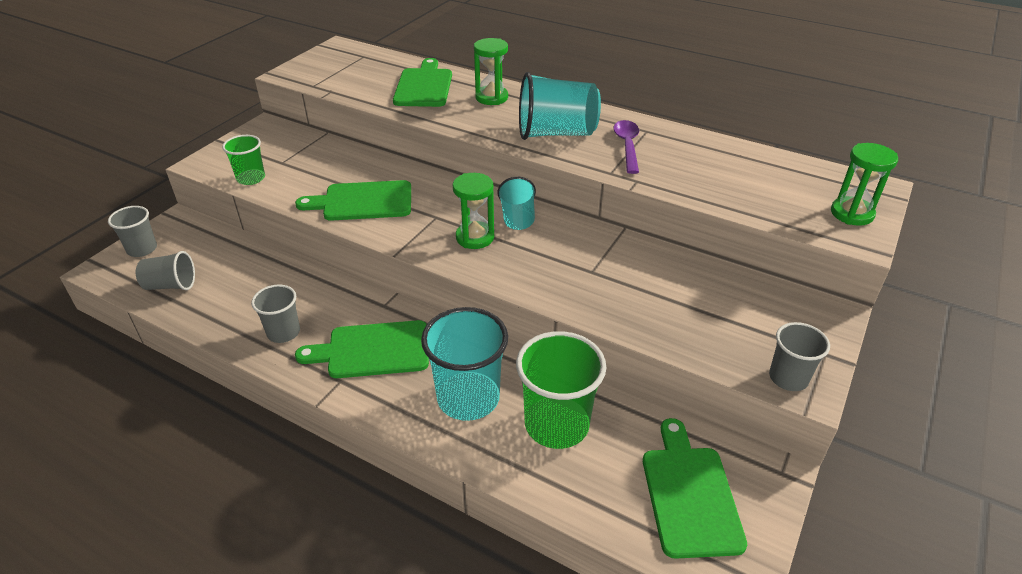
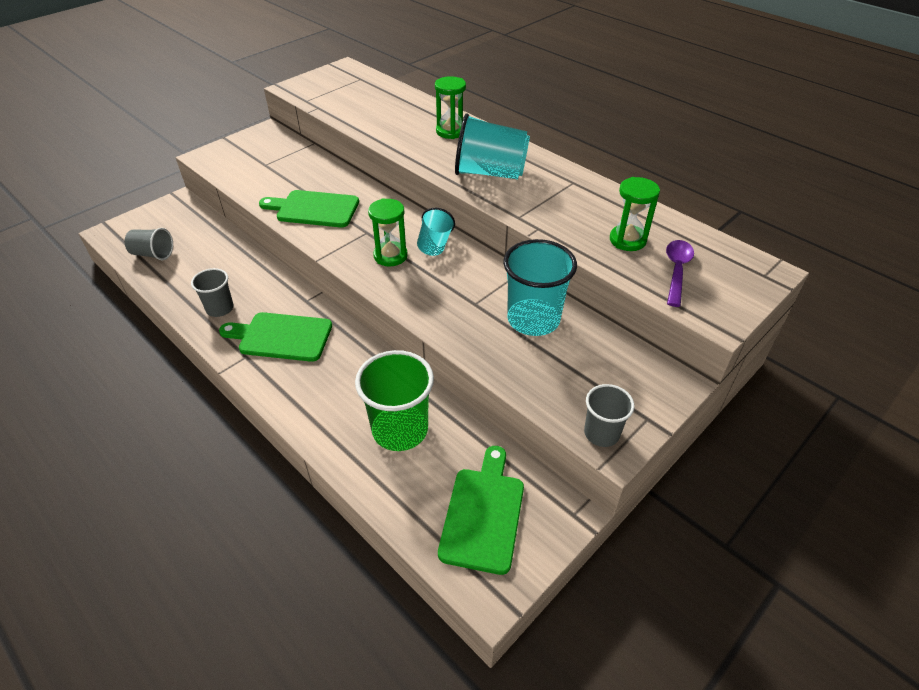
camera: 15 degrees right, 5 degrees up
(142, 249) = (144, 221): grey cup -> none
(251, 178) = (235, 175): green cup -> none
(424, 86) = (398, 113): green cutting board -> none
(468, 398) = (338, 392): turquoise cup -> turquoise cup (533, 319)
(627, 146) = (547, 194): purple spoon -> purple spoon (676, 270)
(852, 213) = (726, 293): green hourglass -> green hourglass (627, 240)

